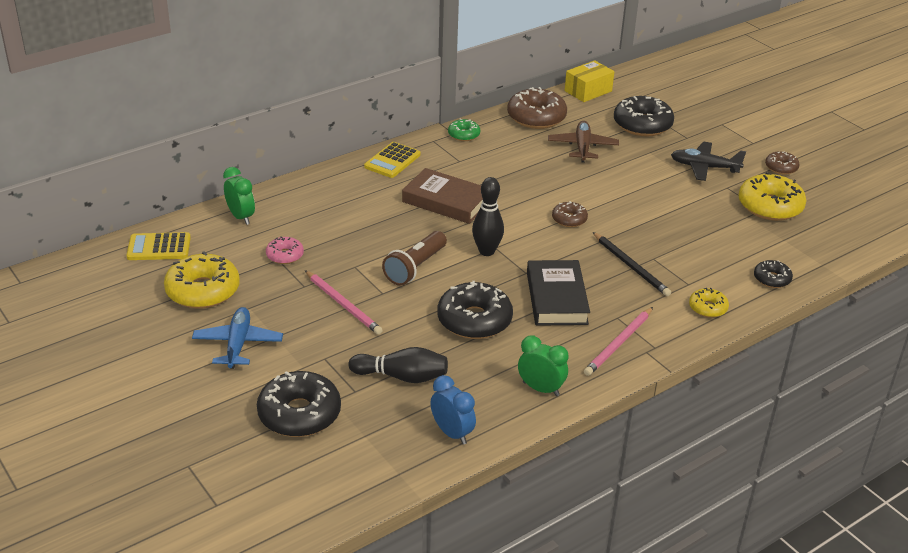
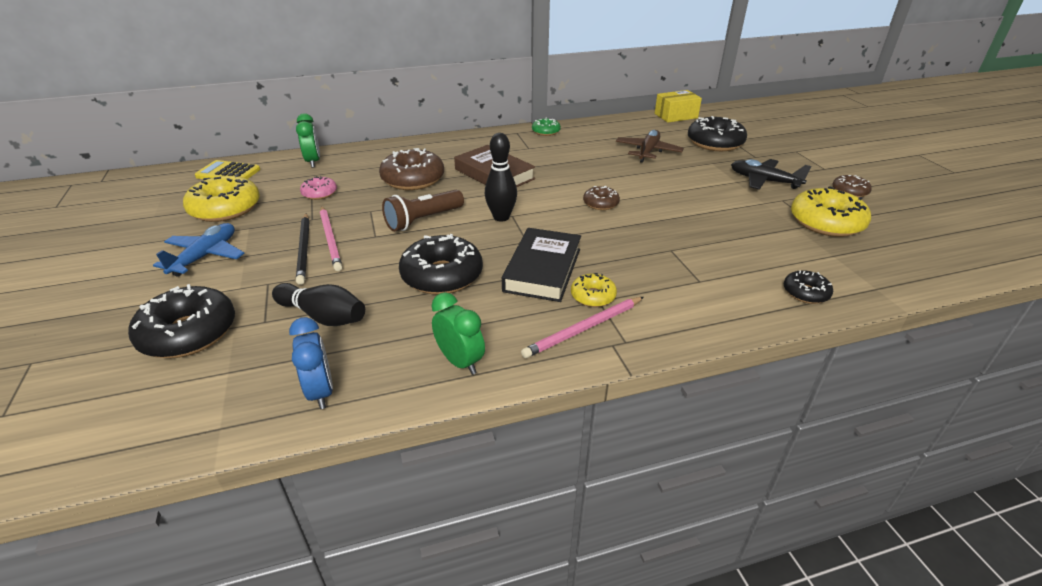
camera: 20 degrees right, 0 degrees up
(392, 161) = (471, 141): yellow calculator -> none
(536, 117) = (618, 127): brown donut -> brown donut (413, 179)
(631, 266) = (642, 253): black pencil -> black pencil (304, 249)
(707, 308) = (712, 310): yellow donut -> yellow donut (593, 296)

